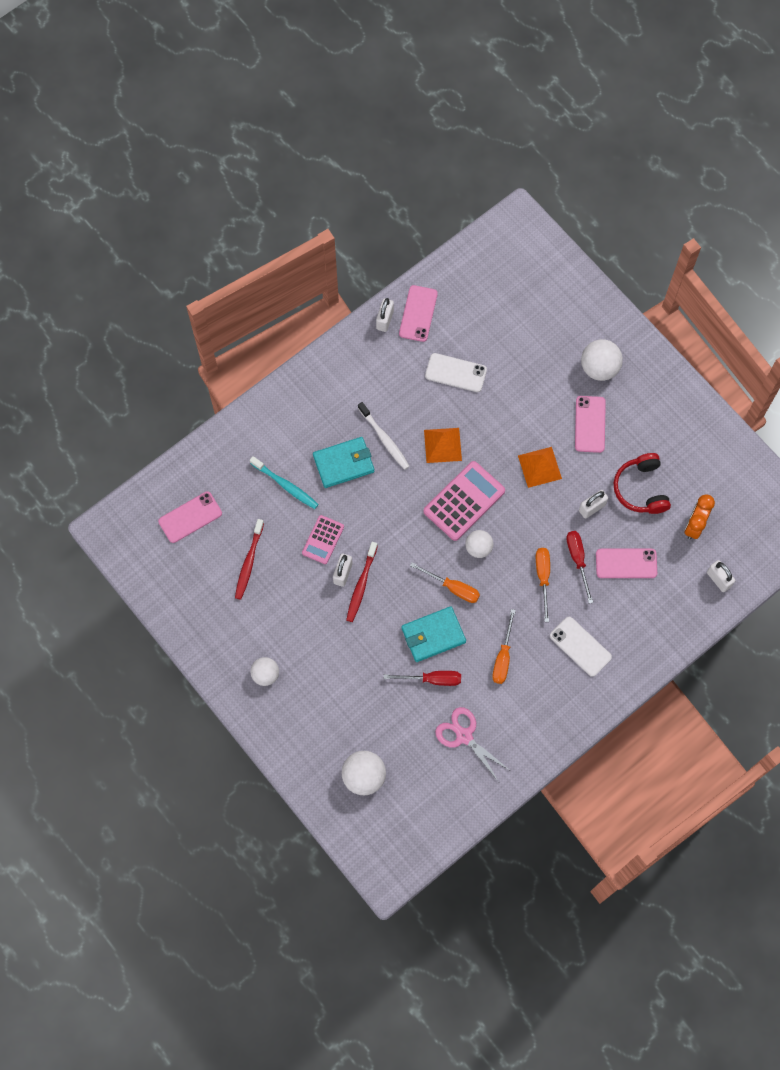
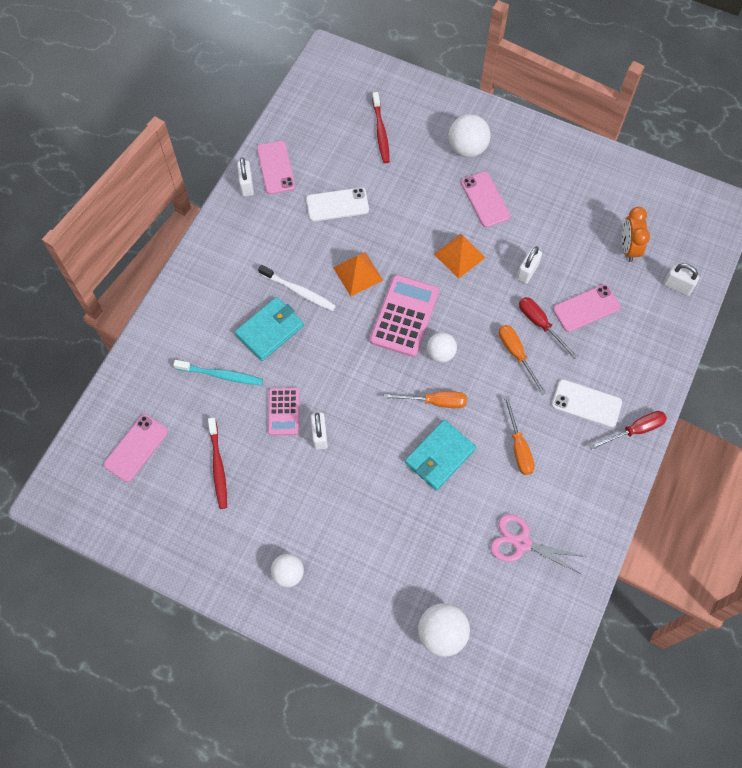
camera: 25 degrees left, 5 degrees down
(361, 584) = (343, 438): red toothbrush -> red toothbrush (380, 131)
(432, 679) = (461, 500): red screwdriver -> red screwdriver (635, 430)
(641, 489) = (562, 236): red headphones -> none

